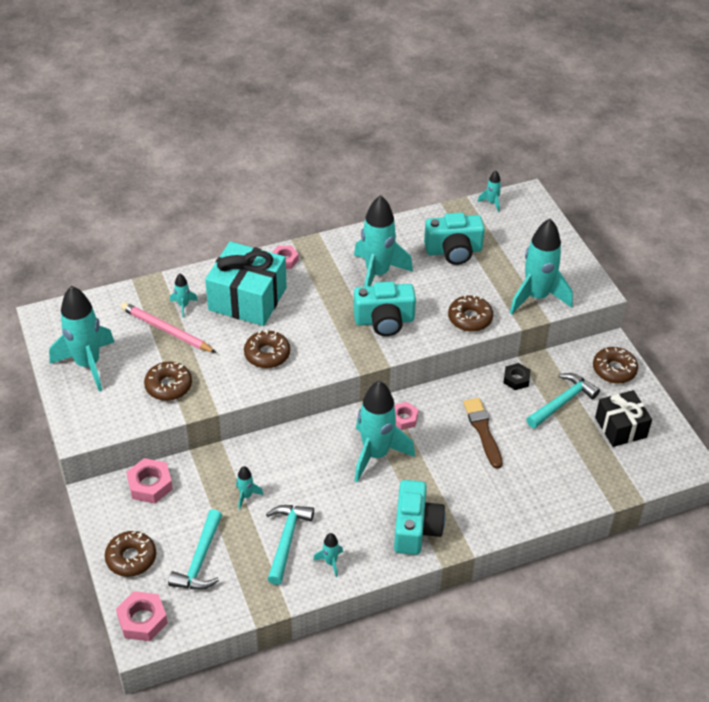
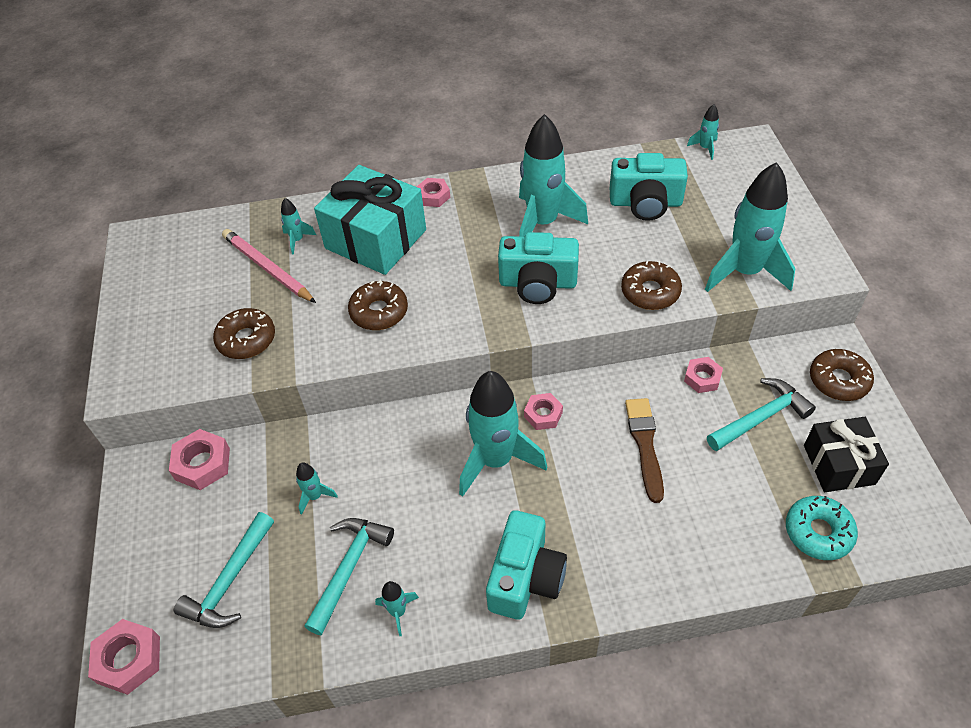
camera: 15 degrees right, 5 degrees up
(88, 364) = (162, 301): turquoise rocket -> none
(131, 558) = (146, 564): brown donut -> none
(516, 379) = (702, 378): black nut -> pink nut
(612, 473) = (818, 532): none -> turquoise donut

